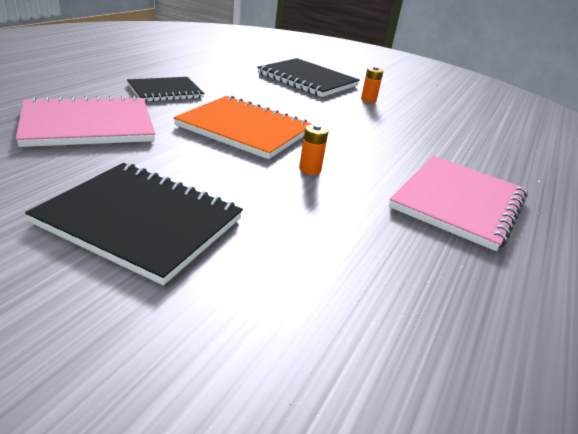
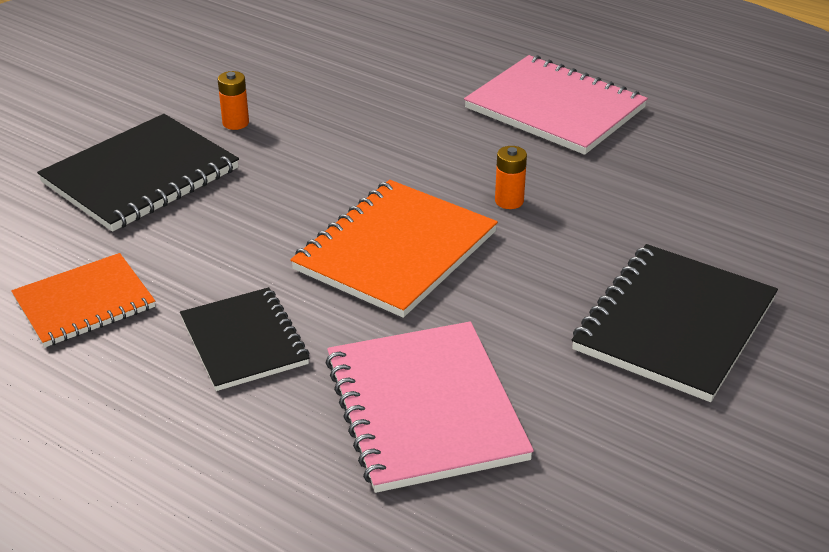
camera: 80 degrees left, 5 degrees up
(203, 67) = (84, 303): none -> orange notebook

